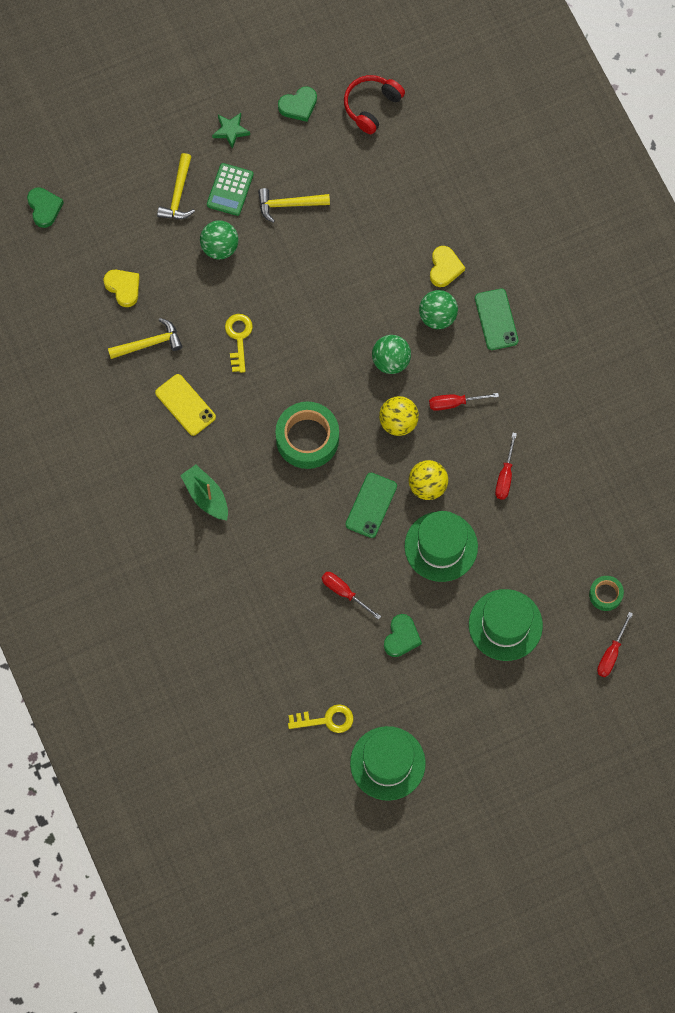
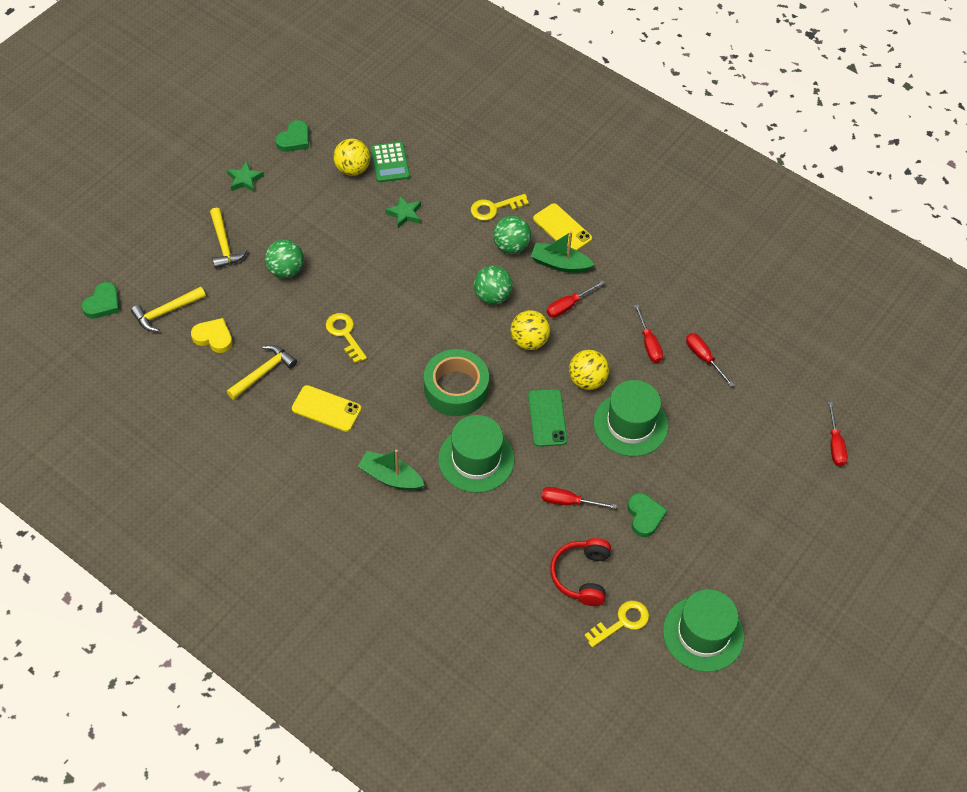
camera: 30 degrees left, 15 degrees down
(44, 208) = (103, 303): green heart -> green heart turned 75 degrees clockwise
(230, 190) = (269, 223): green calculator -> green calculator (390, 162)
(289, 204) = (329, 214): yellow hammer -> yellow hammer (166, 312)
(336, 164) = (352, 169): none -> yellow ball
(358, 236) = (404, 214): none -> green star
(371, 106) = (357, 117): red headphones -> red headphones (581, 576)
(445, 268) = (494, 208): yellow heart -> yellow key
(472, 356) = (560, 264): none -> green boat
(496, 319) = (562, 228): green phone -> yellow phone
(505, 625) = (729, 463): green hat -> green hat (476, 459)
(546, 514) = (703, 358): none -> red screwdriver
(605, 594) = (797, 399): green tape -> none

